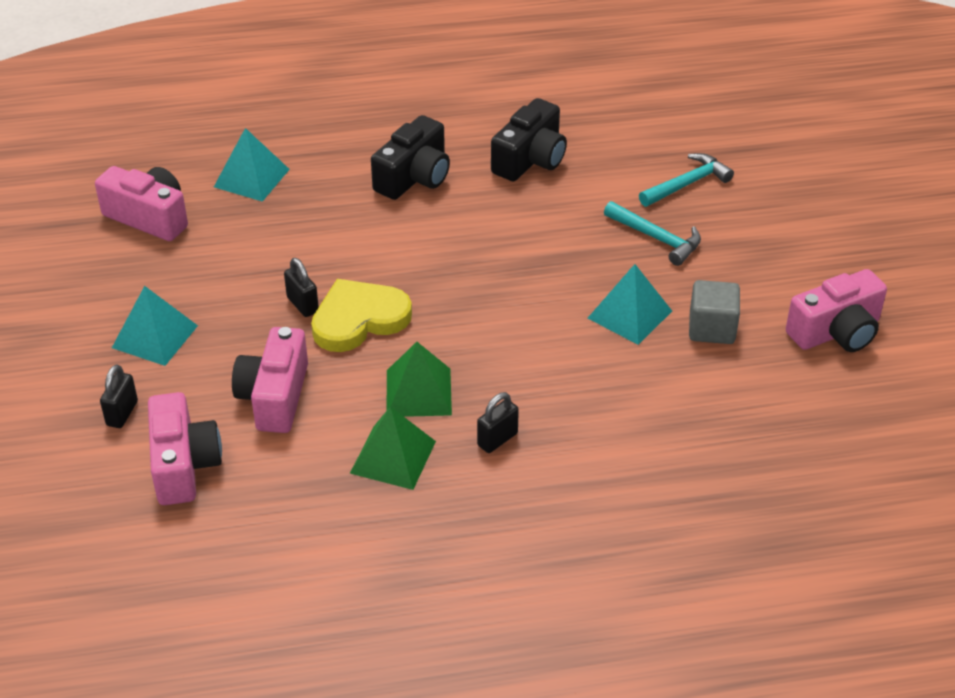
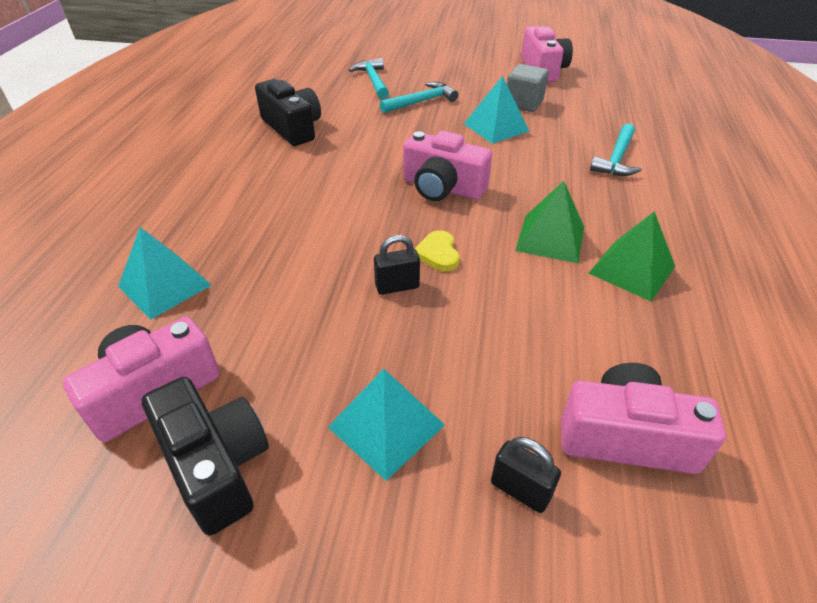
camera: 70 degrees left, 0 degrees up
(275, 397) = (530, 334): pink camera -> pink camera (442, 188)
(359, 319) = (438, 253): yellow heart -> yellow heart, size x0.51
(414, 177) = (263, 184): black camera -> black camera (216, 465)
(497, 439) = (618, 209): black padlock -> none
(611, 430) = (616, 159): none -> turquoise hammer

